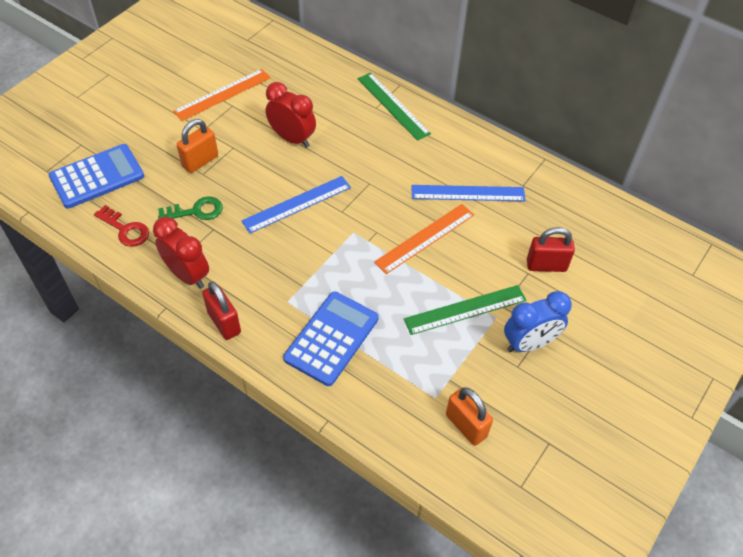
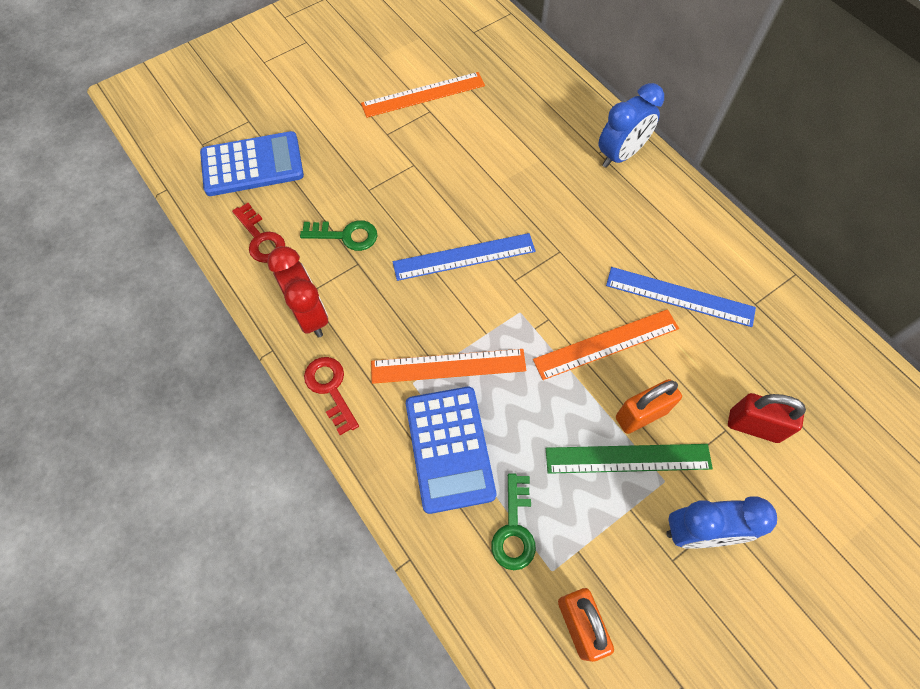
camera: 20 degrees right, 10 degrees up
(200, 161) = (371, 173): orange padlock -> orange padlock (641, 415)
(224, 322) = (331, 389): red padlock -> red key
(292, 138) = (485, 170): red clock -> none
(311, 283) = (448, 366): none -> orange ruler
(331, 338) = (449, 448): blue calculator -> blue calculator turned 120 degrees clockwise
(393, 106) = (620, 155): green ruler -> blue clock
(398, 378) = (514, 528): none -> green key

